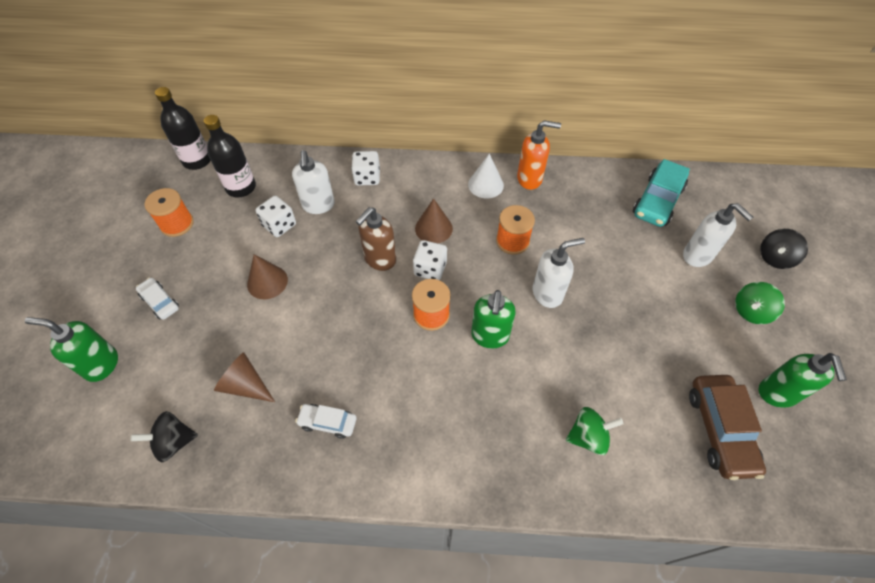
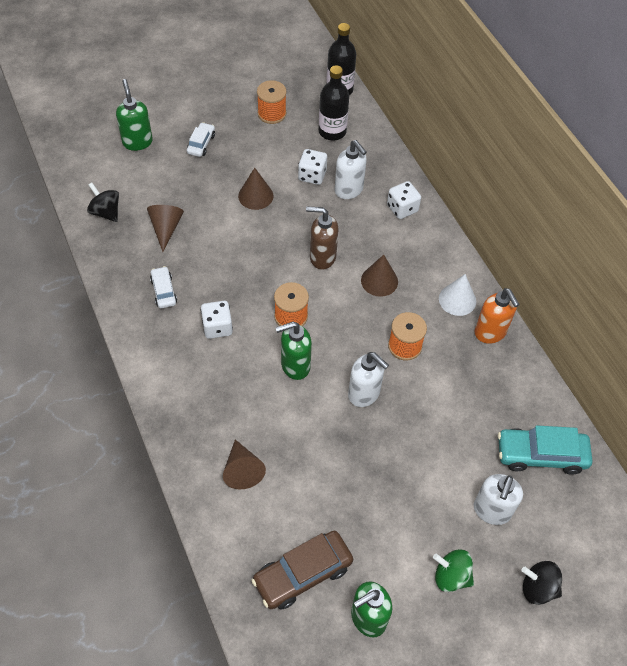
camera: 60 degrees right, 0 degrees up
(318, 205) = (349, 190): white soap dispenser -> white soap dispenser turned 90 degrees counterclockwise
(430, 269) = (335, 296): white dice -> white dice (217, 327)
(588, 437) = (242, 470): green spinning top -> brown cone

